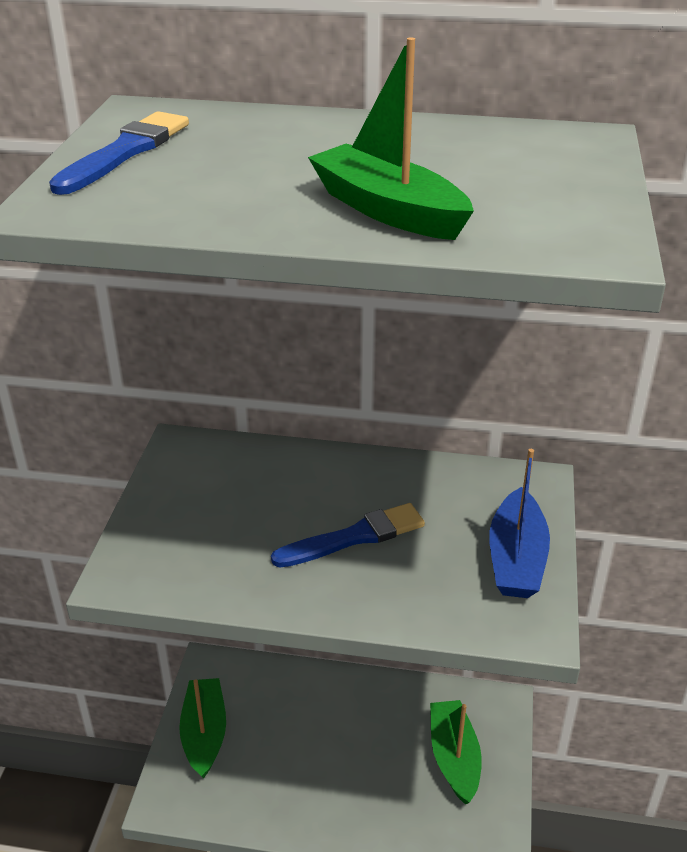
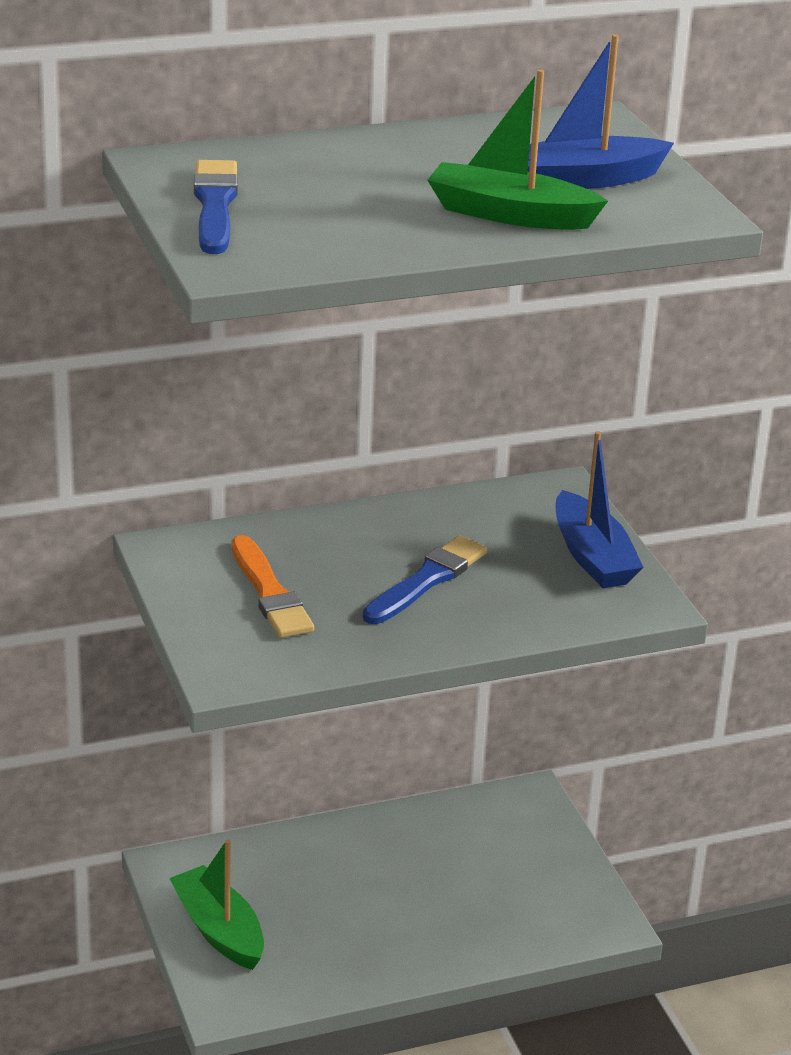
camera: 30 degrees left, 5 degrees down
(221, 509) = (269, 592): none -> orange brush
(454, 757) = (513, 860): green boat -> none
(509, 190) = (583, 180): none -> blue boat

